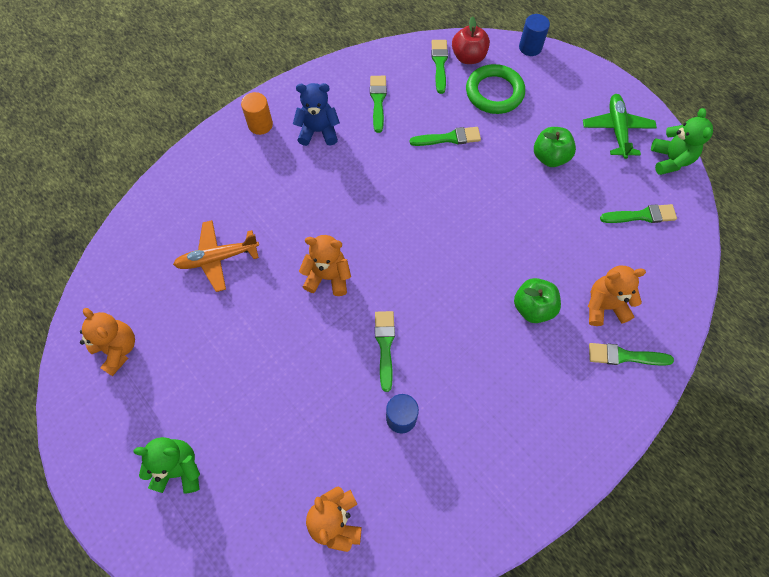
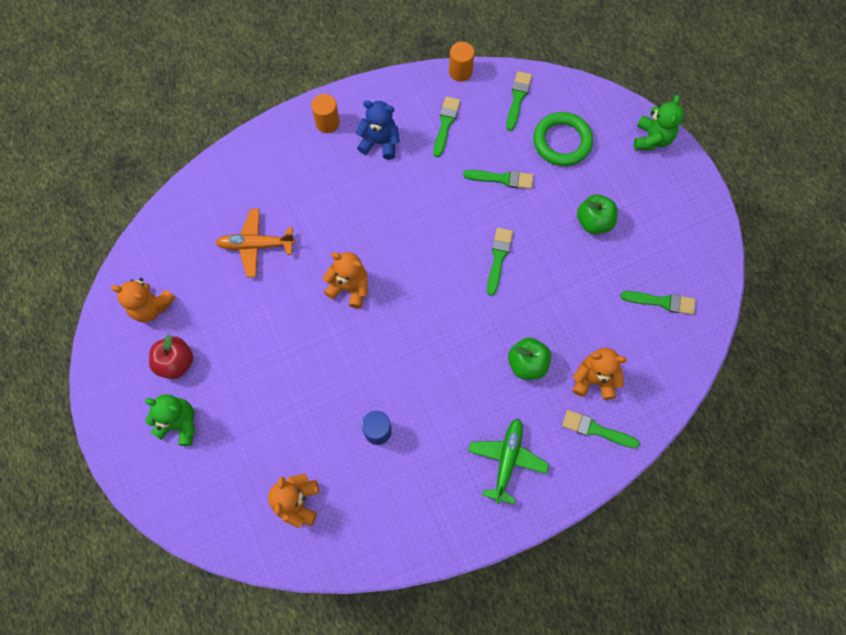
camera: 15 degrees right, 5 degrees up
(118, 349) = (151, 307): orange teddy bear -> orange teddy bear turned 135 degrees clockwise
(377, 52) = (460, 72): none -> orange cylinder
(385, 345) = (382, 363): green brush -> green brush (498, 258)
(468, 57) = (548, 98): red apple -> red apple (176, 362)
(530, 47) = (614, 101): blue cylinder -> none
(617, 130) = (670, 209): green plane -> green plane (507, 460)
(670, 160) = (712, 253): green teddy bear -> green teddy bear (652, 139)

